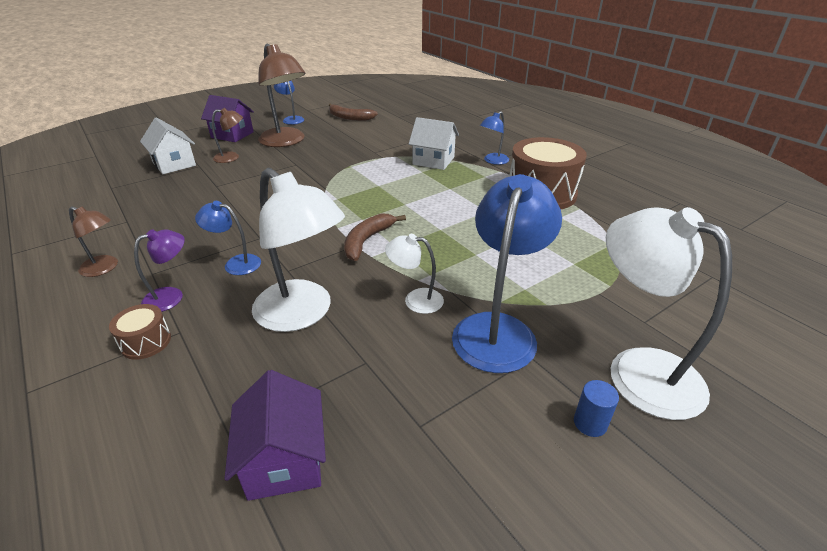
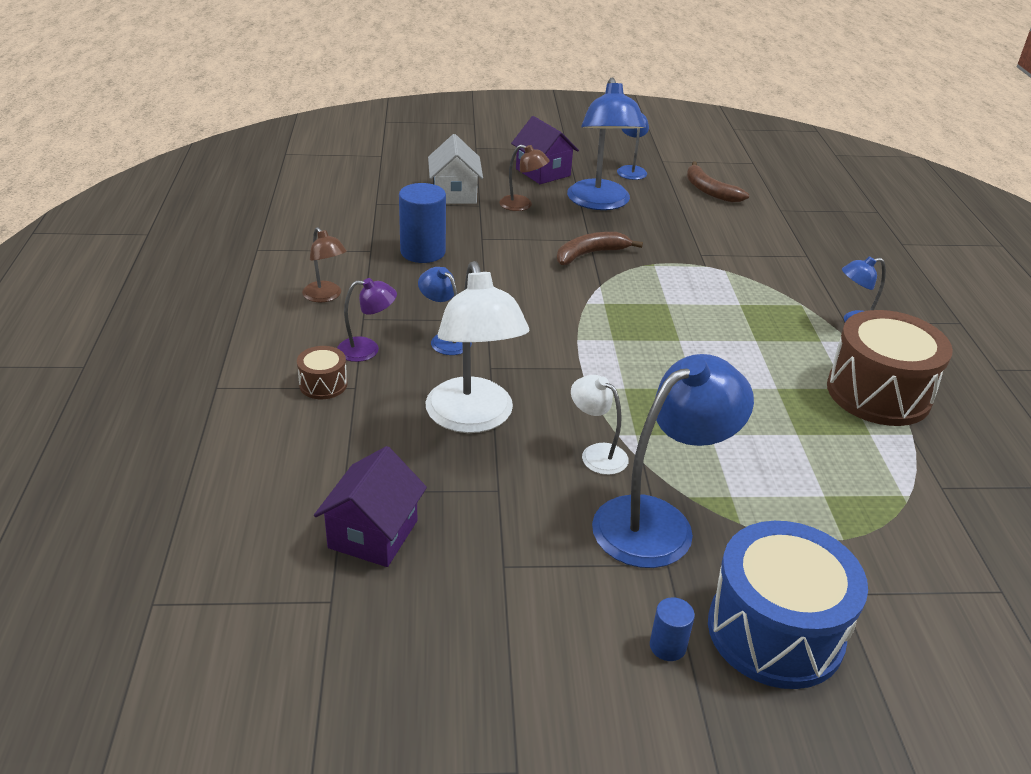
camera: 30 degrees right, 0 degrees up
(174, 208) = (423, 252): none -> blue cylinder
(286, 142) = (600, 203): brown lamp -> blue lamp
(367, 241) = (598, 368): brown banana -> brown banana (590, 254)
(433, 161) = (769, 294): white house -> none
(638, 369) = (775, 631): white lamp -> blue drum

